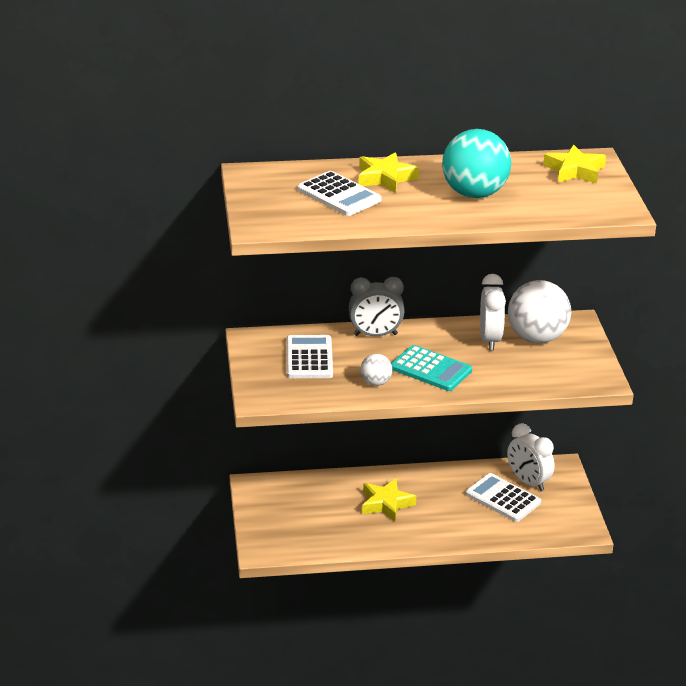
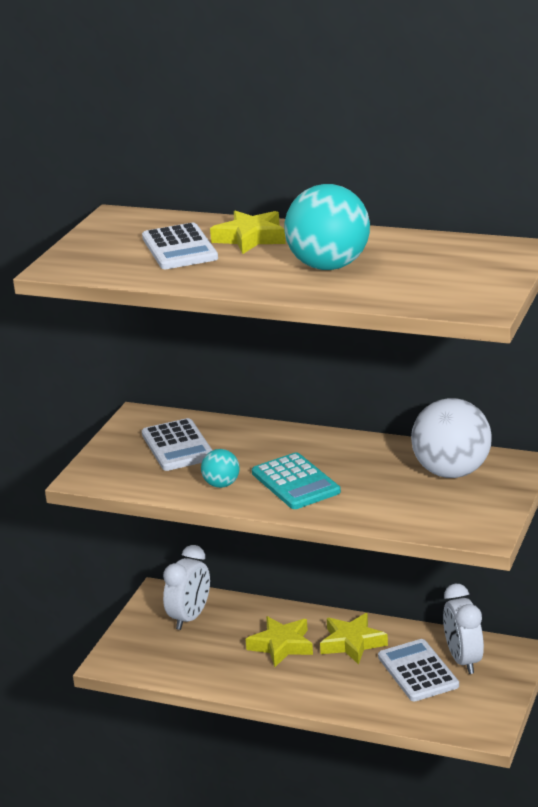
camera: 30 degrees right, 5 degrees down
(309, 358) = (177, 446): white calculator -> white calculator turned 135 degrees clockwise
(375, 335) = (271, 436): grey clock -> none
(375, 382) = (221, 484): white ball -> turquoise ball
(490, 340) = (394, 464): white clock -> white clock (190, 618)
(575, 170) = (478, 258): yellow star -> yellow star (352, 643)

